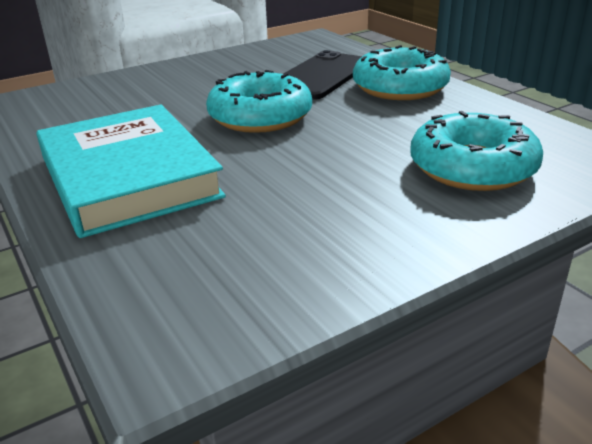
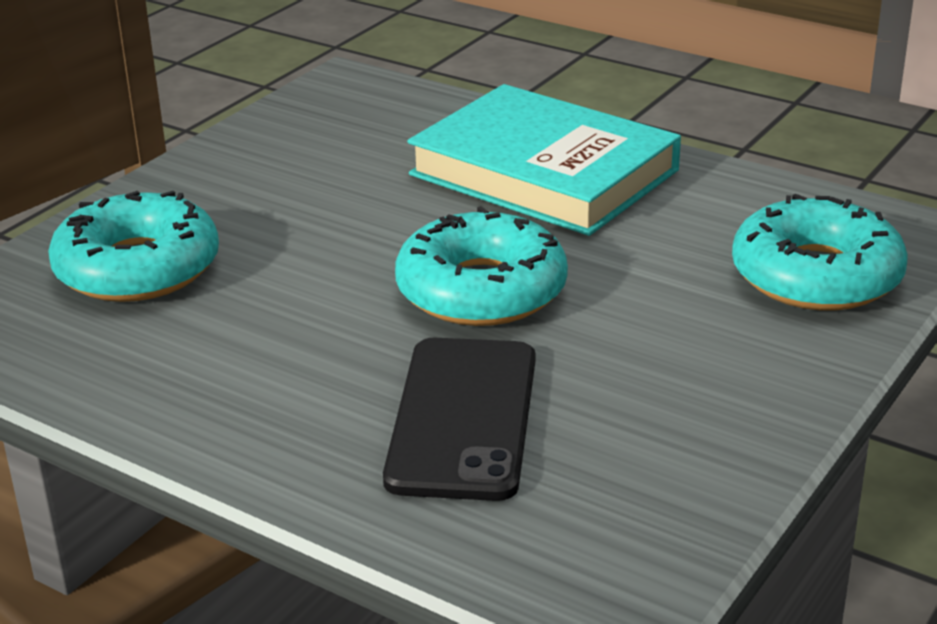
camera: 155 degrees right, 0 degrees up
(400, 87) = (286, 416): turquoise donut -> turquoise donut (816, 276)

